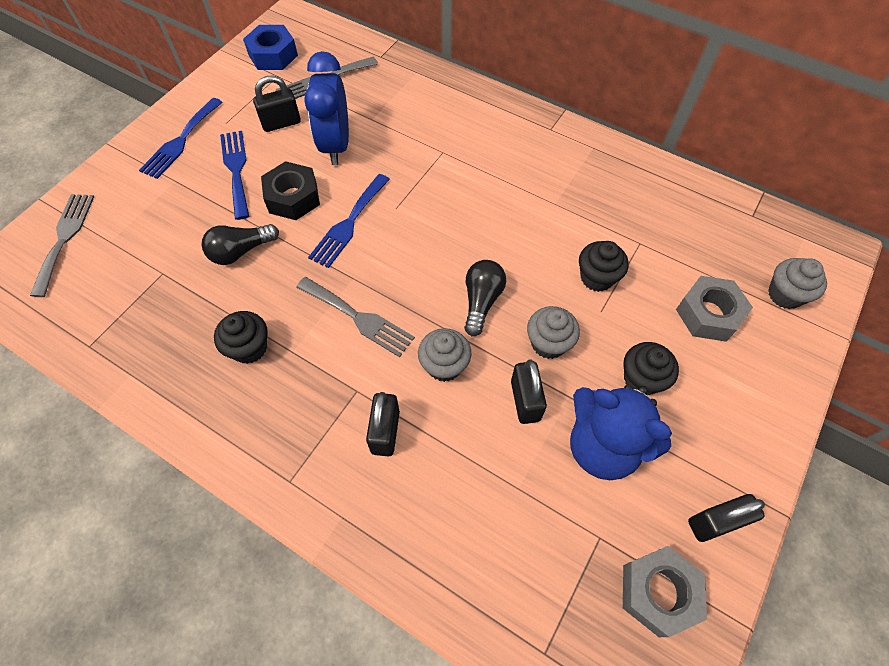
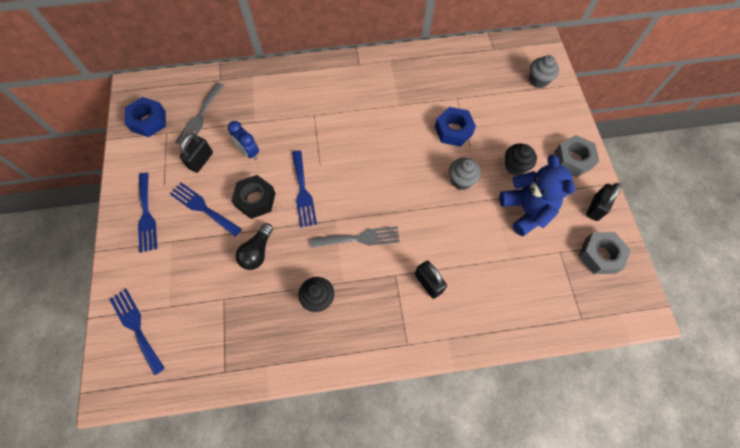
camera: 40 degrees left, 5 degrees up
(64, 238) = (136, 327): grey fork -> blue fork
(336, 145) = (249, 152): blue clock -> blue clock, size x0.61
(444, 365) = (424, 229): grey cupcake -> none
(481, 301) = (411, 183): black light bulb -> none
(525, 400) = (476, 216): black padlock -> none
(597, 277) = (453, 130): black cupcake -> blue nut
(602, 445) = (526, 210): blue teddy bear -> blue teddy bear turned 105 degrees counterclockwise
(708, 314) = (516, 113): grey nut -> grey nut (573, 160)

